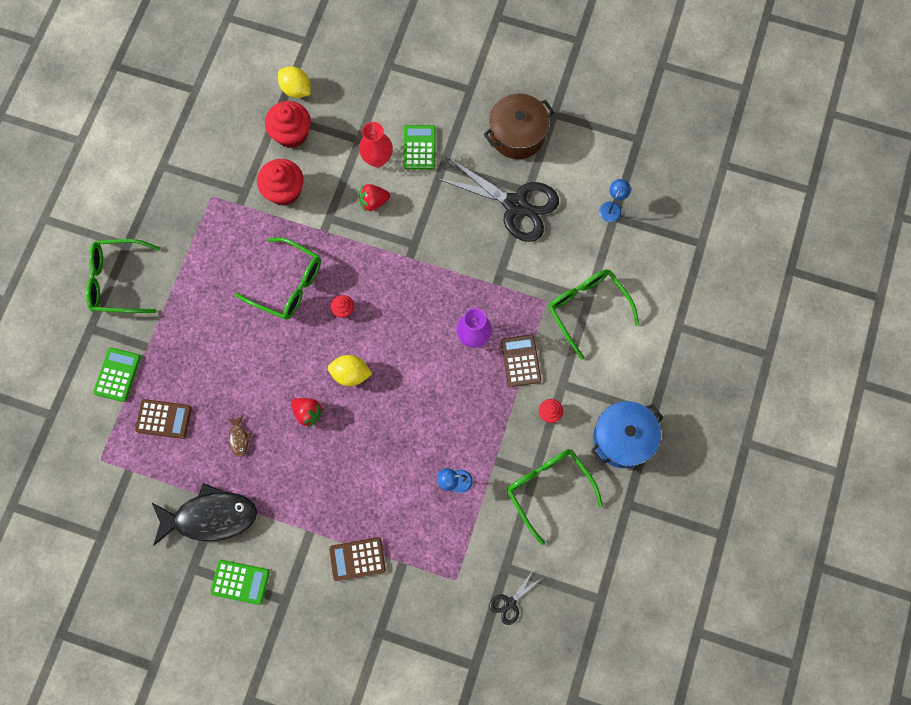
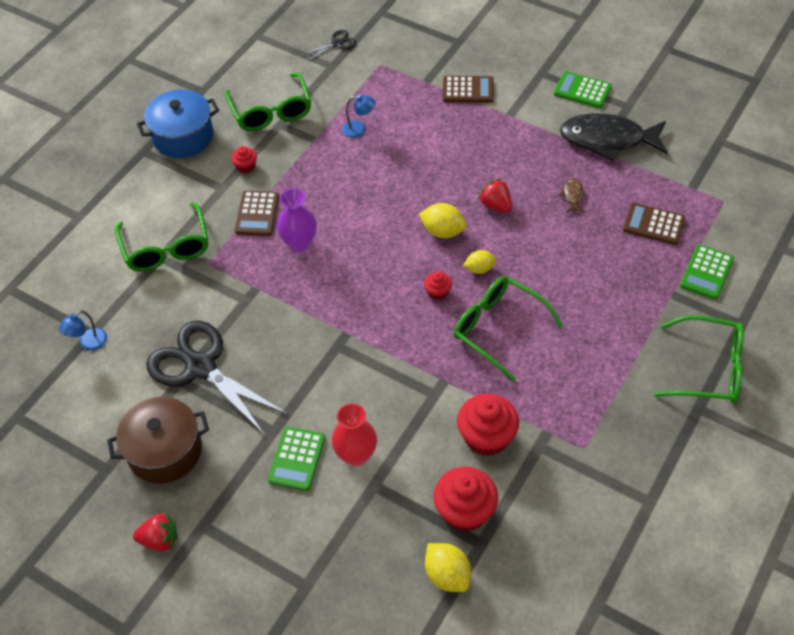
camera: 165 degrees left, 20 degrees down
(312, 340) = (479, 269): none -> yellow lemon
(373, 202) = (374, 402): red strawberry -> red strawberry (160, 540)

